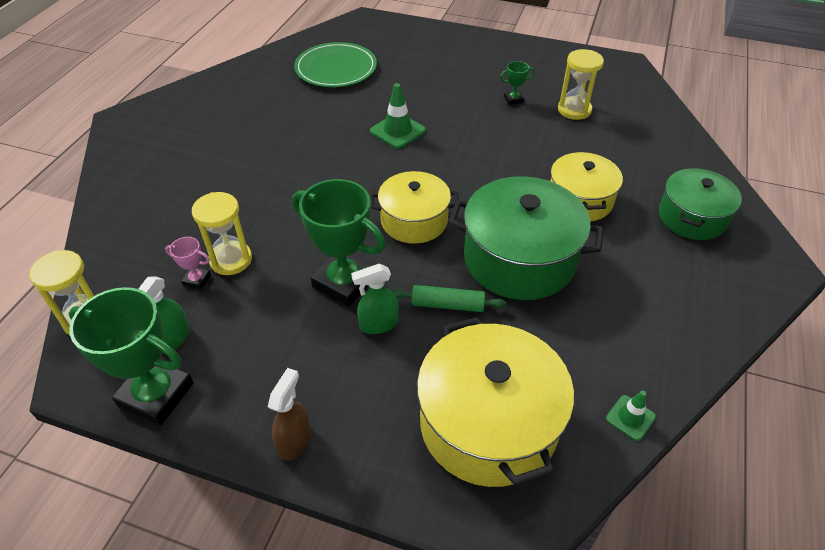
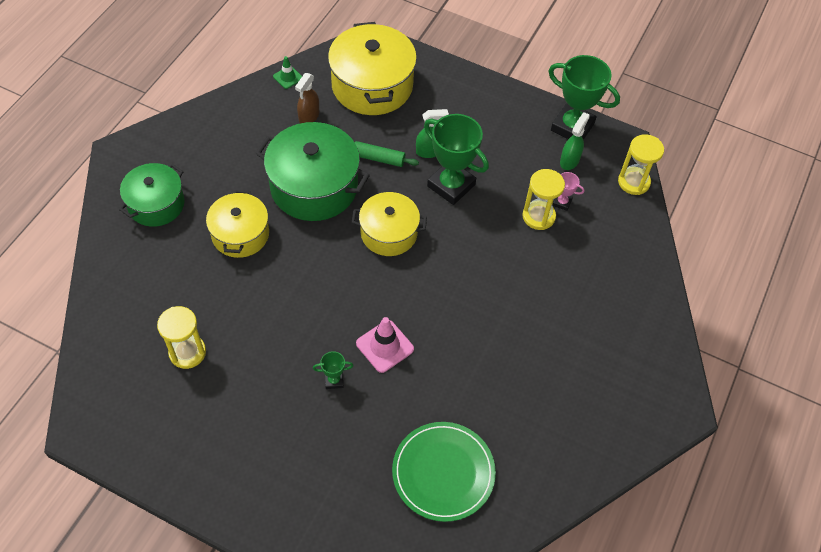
camera: 175 degrees left, 10 degrees up
(294, 440) = (486, 92): brown spray bottle -> brown spray bottle (309, 116)
(398, 131) = (384, 346): green traffic cone -> pink traffic cone
(513, 99) = (246, 380): green trophy -> green trophy (334, 380)

